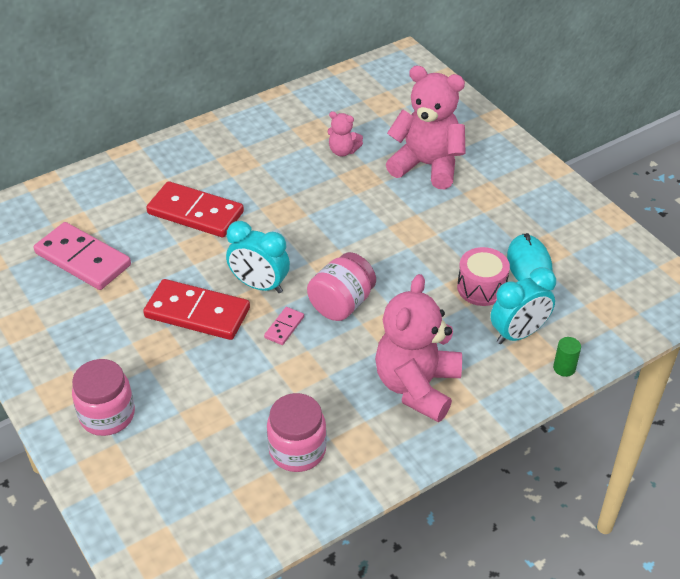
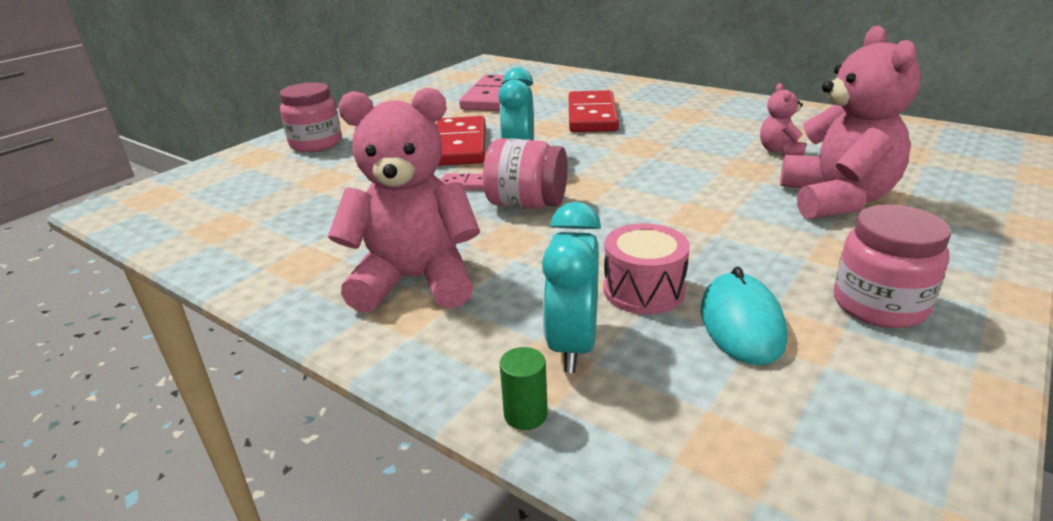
camera: 70 degrees right, 15 degrees down
(297, 450) = (288, 230): pink jar -> pink jar (879, 305)
(518, 334) = (572, 345): turquoise clock -> turquoise clock turned 60 degrees clockwise
(529, 264) = (741, 323): turquoise mouse -> turquoise mouse turned 60 degrees counterclockwise

